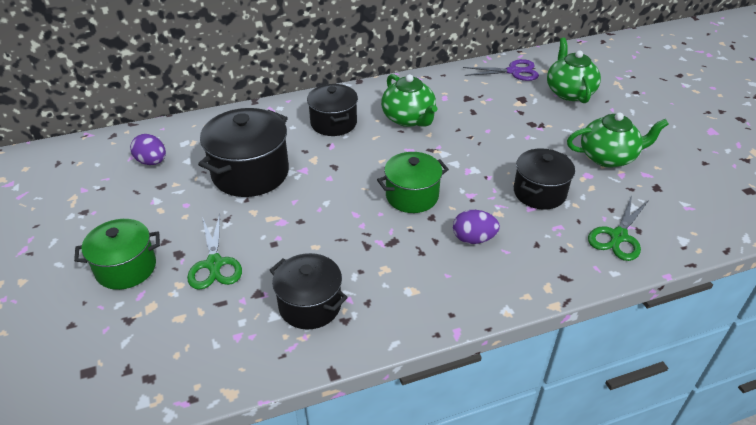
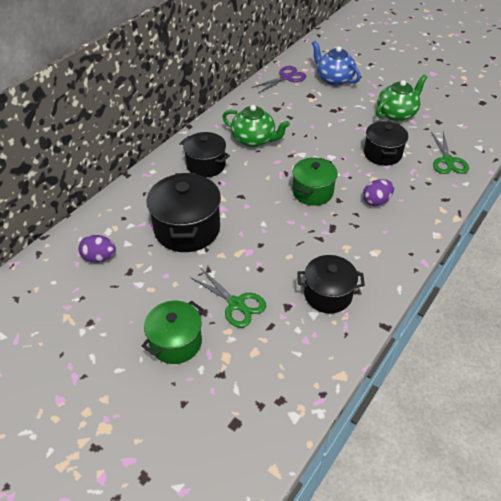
camera: 35 degrees left, 5 degrees up
(569, 92) = (334, 79): green teapot -> blue teapot

